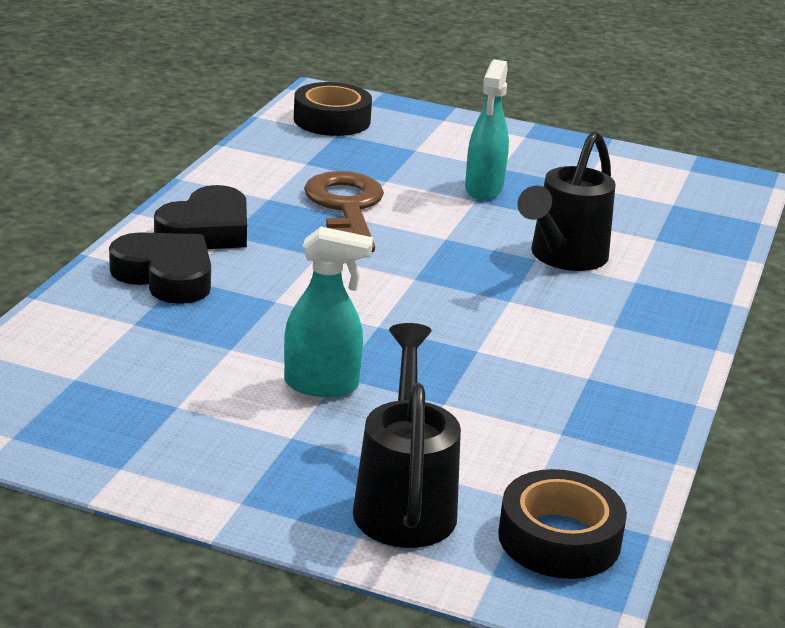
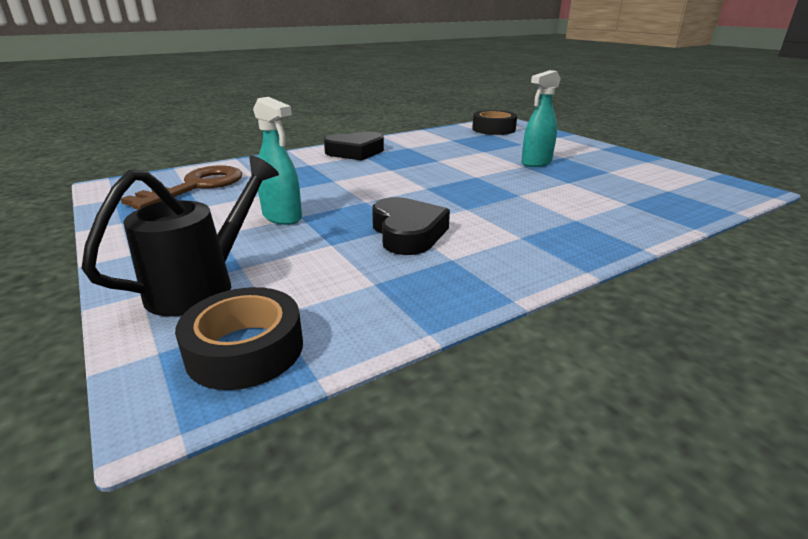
camera: 40 degrees right, 0 degrees up
(166, 276) = (303, 162): black heart -> black heart (407, 233)
(346, 209) = (440, 157): brown key -> brown key (197, 186)
(562, 258) = (538, 198): black watering can -> none

